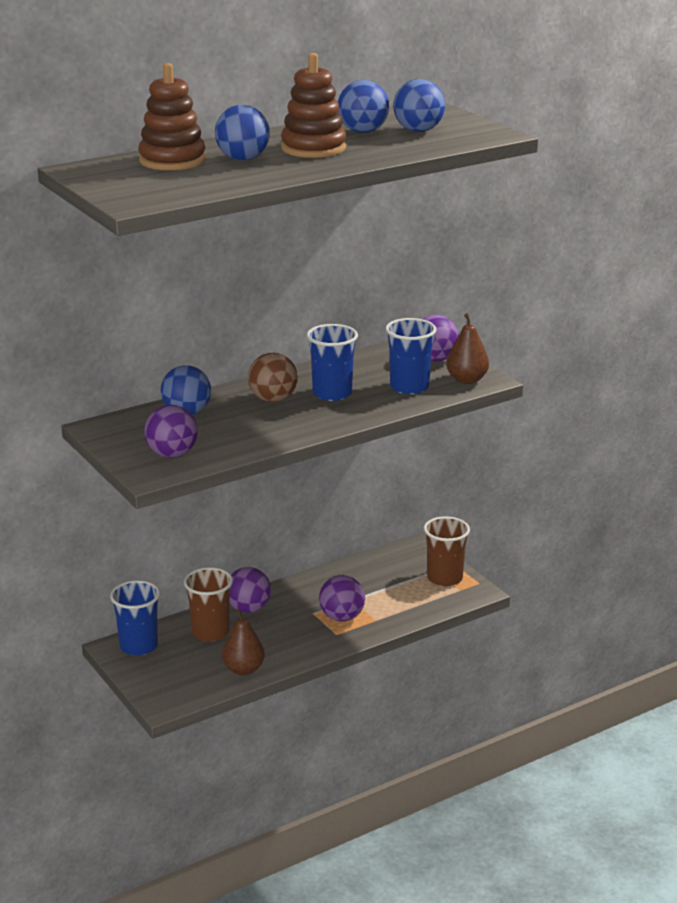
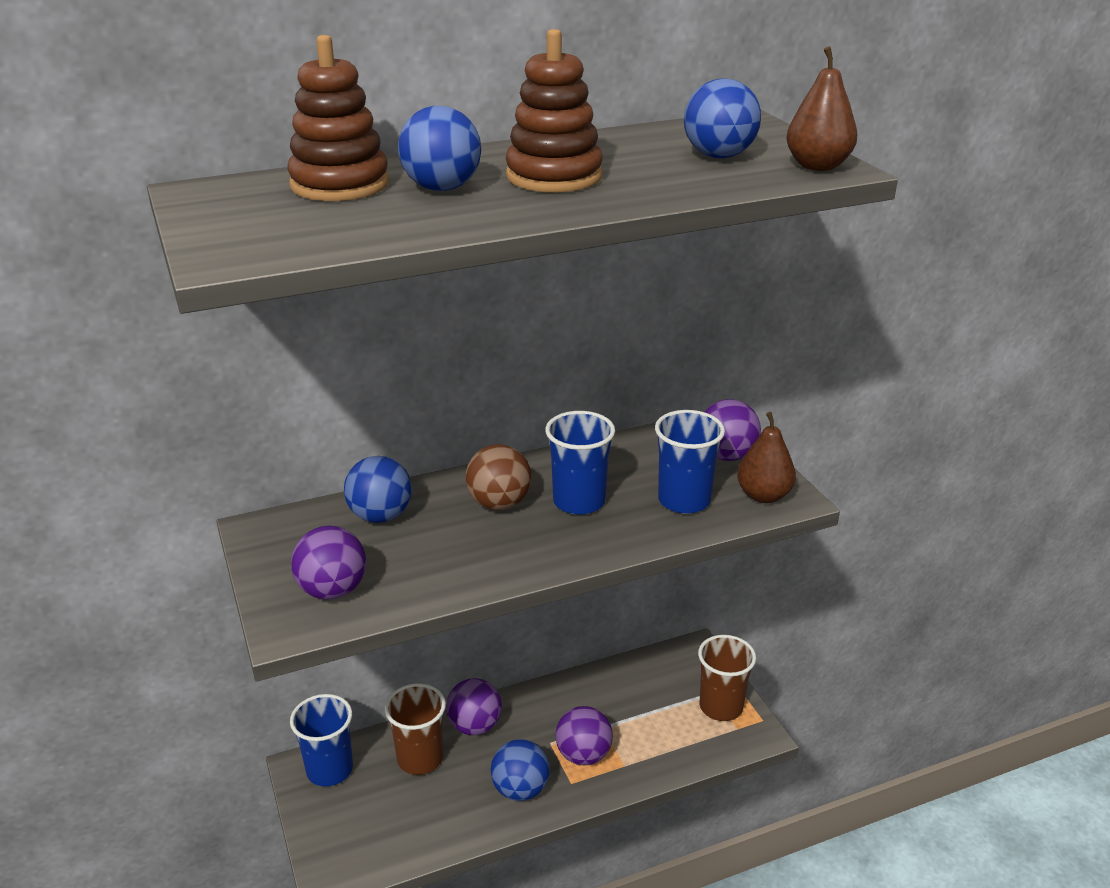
camera: 10 degrees right, 5 degrees up
(243, 669) = (443, 828): brown pear -> brown pear (817, 166)
(363, 131) = (638, 153): blue ball -> blue ball (520, 789)

